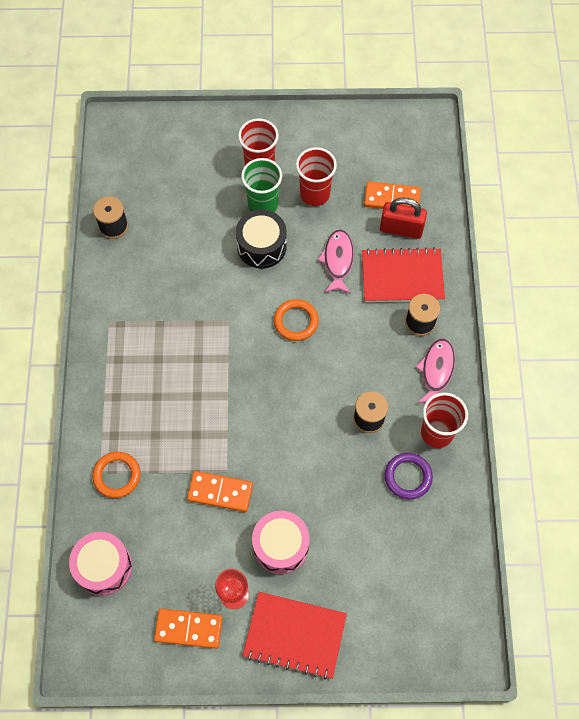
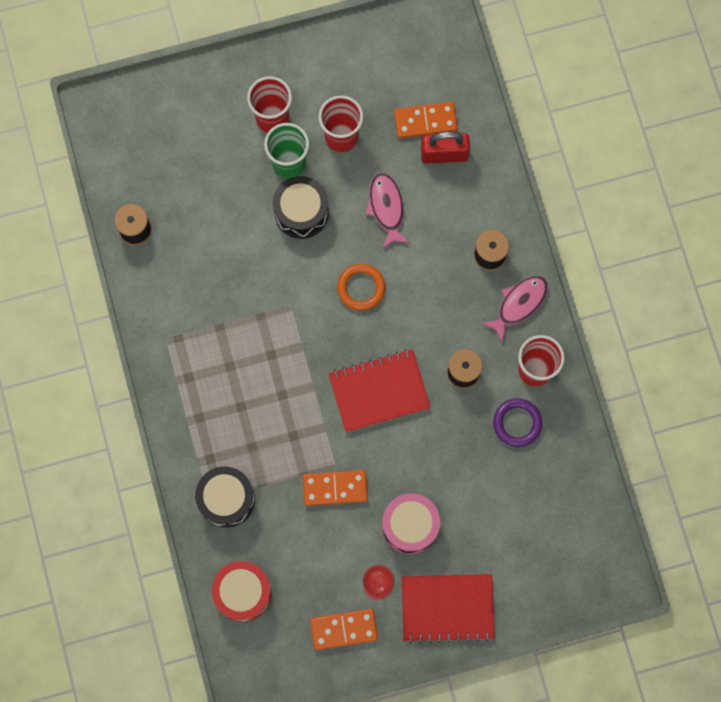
camera: 15 degrees left, 10 degrees up
(104, 567) = (243, 592): pink drum -> red drum
(117, 476) = (226, 499): orange ring -> black drum
(402, 277) = (458, 209): red notebook -> red notebook (379, 391)
(436, 371) = (519, 304): pink fish -> pink fish turned 45 degrees clockwise

